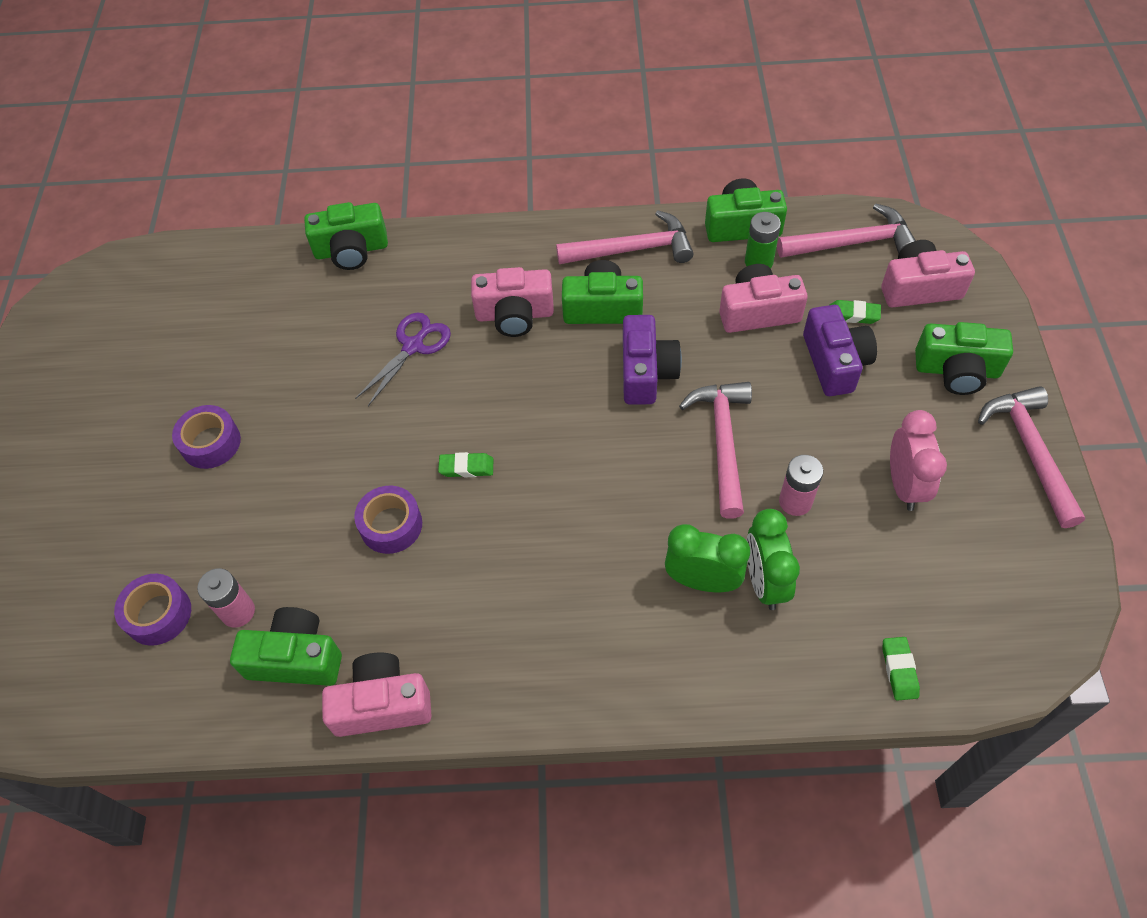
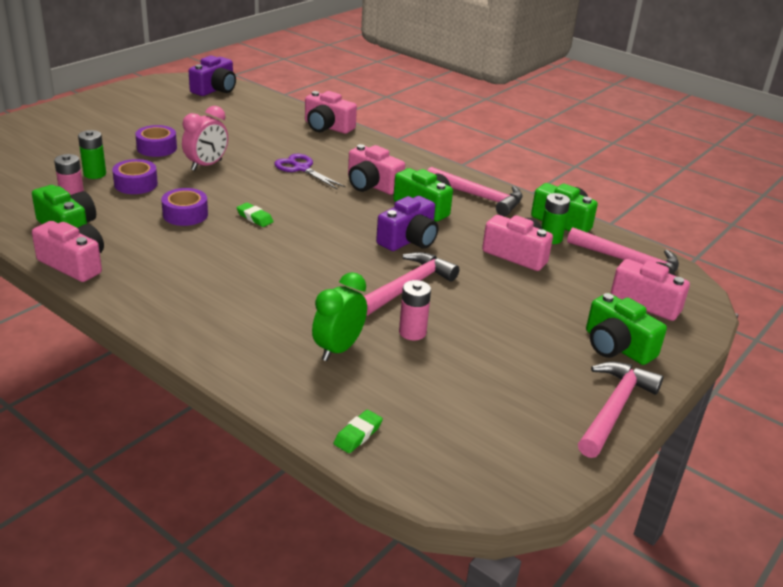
camera: 35 degrees right, 25 degrees down
(158, 614) = (42, 182): purple tape -> purple tape (136, 184)
(201, 548) = (95, 174): none -> green battery
(351, 250) = (327, 127): green camera -> pink camera
(413, 346) = (301, 168): purple scissors -> purple scissors turned 120 degrees counterclockwise
(702, 581) = (304, 326): green clock -> none
(835, 362) = (534, 298): purple camera -> purple camera (215, 89)
(853, 315) = (580, 288): green eraser -> none
(904, 485) = (495, 368): pink clock -> pink clock (206, 165)

